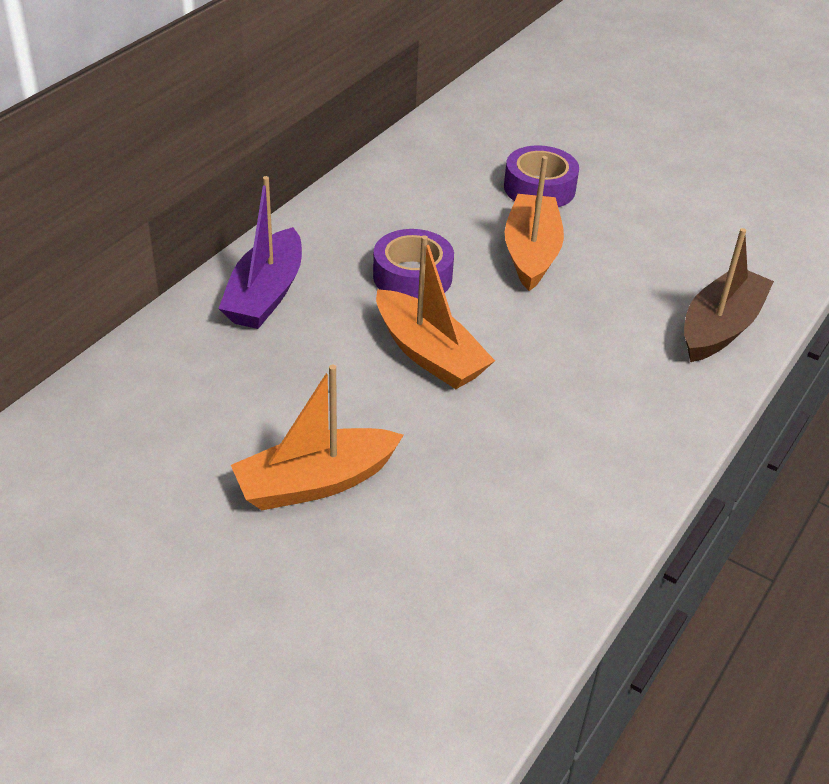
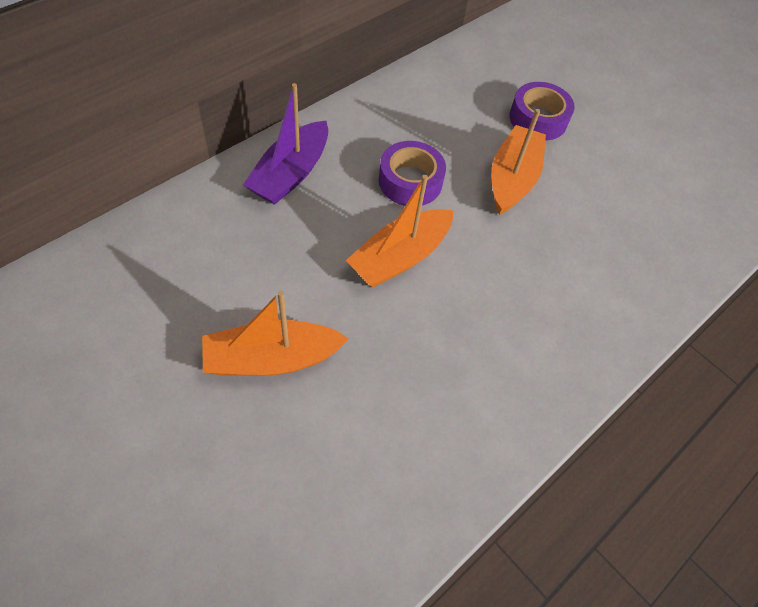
camera: 10 degrees right, 15 degrees up
(429, 354) = (400, 257): orange boat -> orange boat turned 75 degrees clockwise
(720, 327) = (647, 284): brown boat -> none

